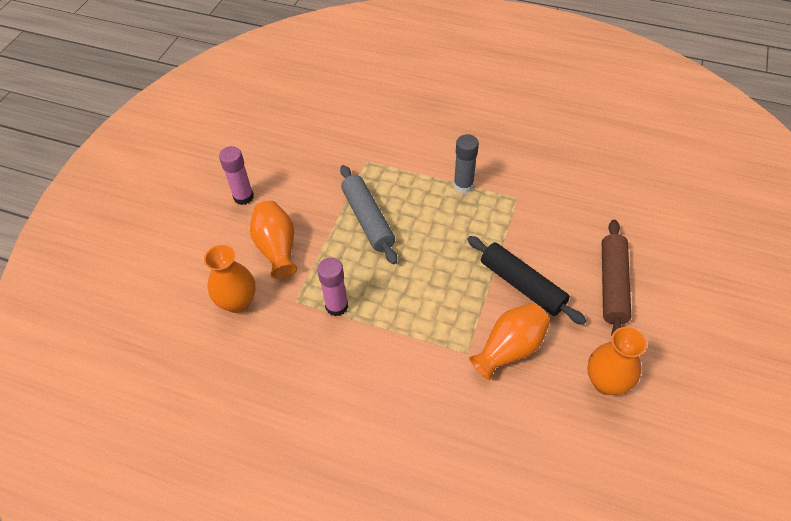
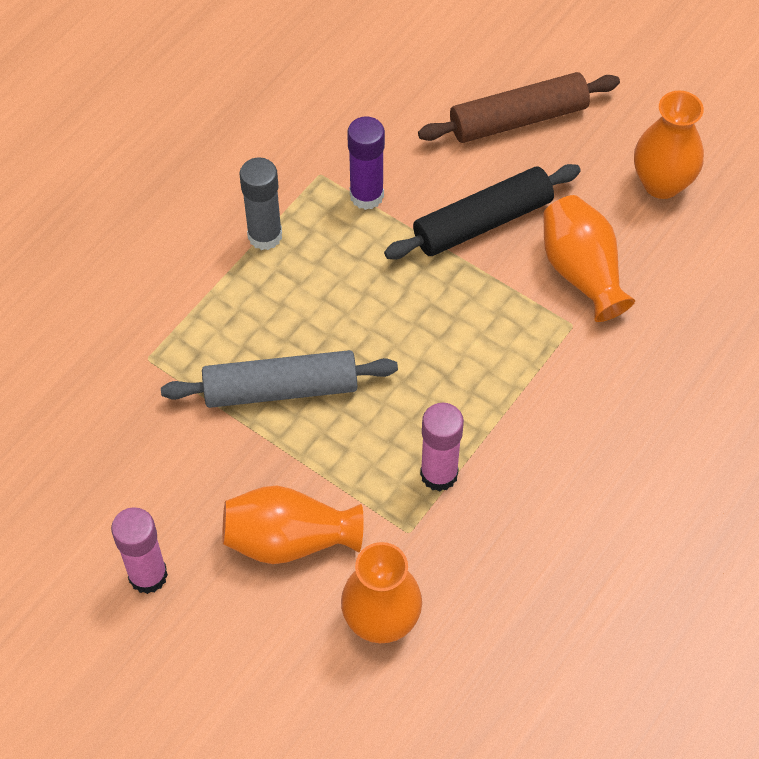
camera: 75 degrees left, 5 degrees up
(513, 223) = (366, 196): none -> purple glue stick
(612, 285) = (518, 119): brown rolling pin -> brown rolling pin turned 45 degrees counterclockwise

